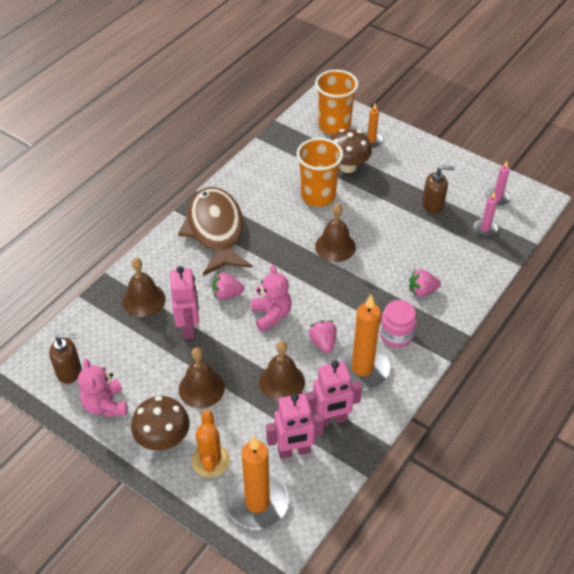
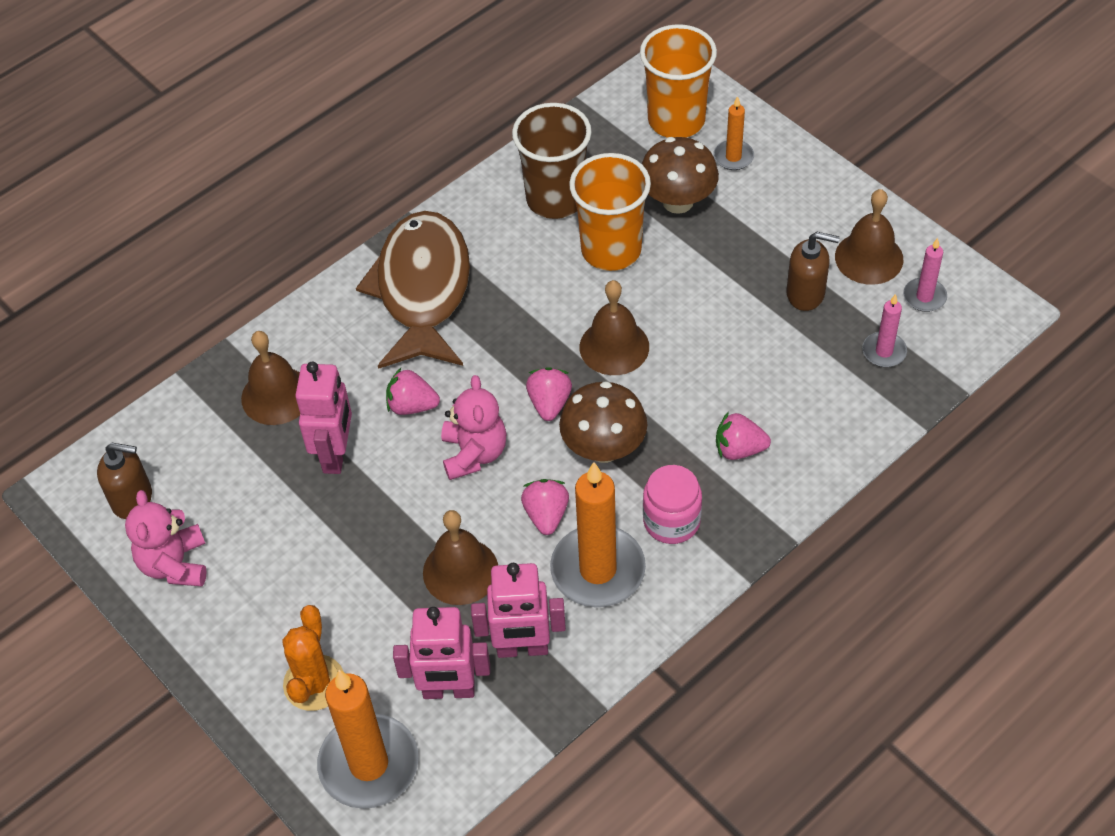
camera: 15 degrees right, 5 degrees up
(163, 439) = (250, 635): brown mushroom -> brown mushroom (604, 448)
(201, 388) = (330, 561): brown bell -> brown bell (869, 258)
(279, 173) = (555, 199): none -> brown cup
(307, 281) = (549, 403): none -> pink strawberry

